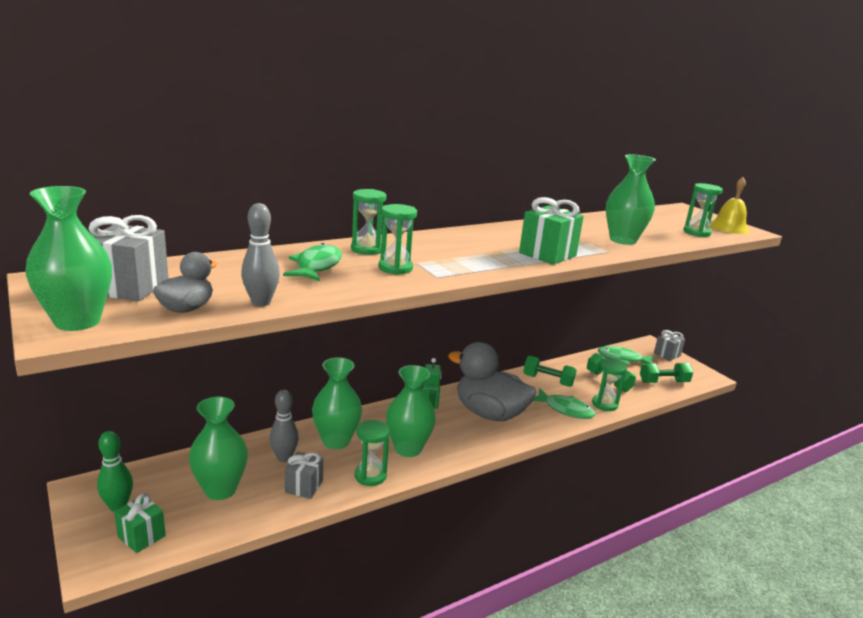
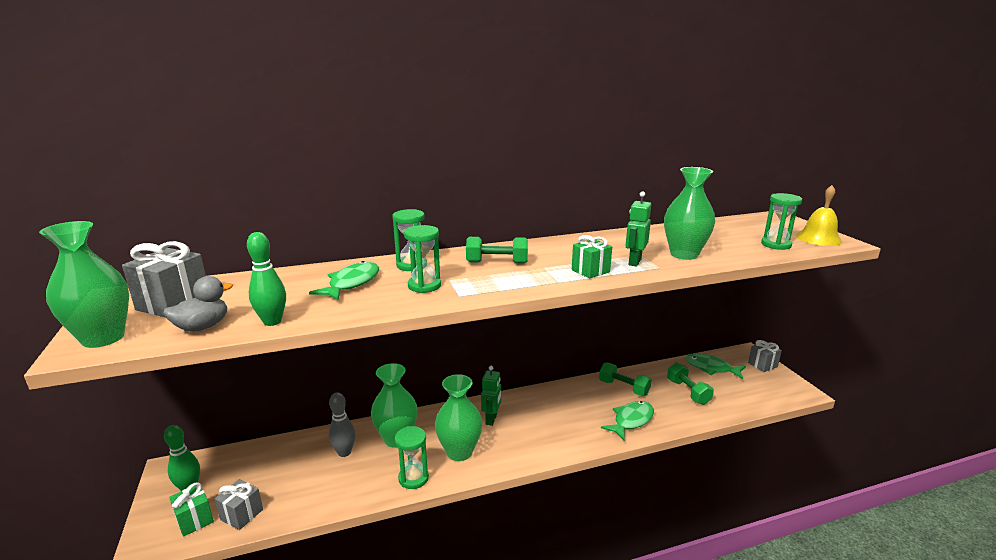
camera: 15 degrees right, 0 degrees up
(220, 489) = (278, 480): green vase -> none
(261, 302) = (272, 321): grey bowling pin -> green bowling pin
(304, 486) = (350, 483): grey gift -> grey gift (242, 514)
(489, 413) = (552, 420): grey duck -> none
(547, 254) = (590, 271): green gift -> green gift, size x0.65
(565, 409) = (631, 420): green fish -> green fish turned 90 degrees counterclockwise
(582, 247) = (634, 262): none -> green robot
(604, 404) = (675, 417): green hourglass -> none
(663, 382) = (749, 396): green dumbbell -> green dumbbell (497, 262)

